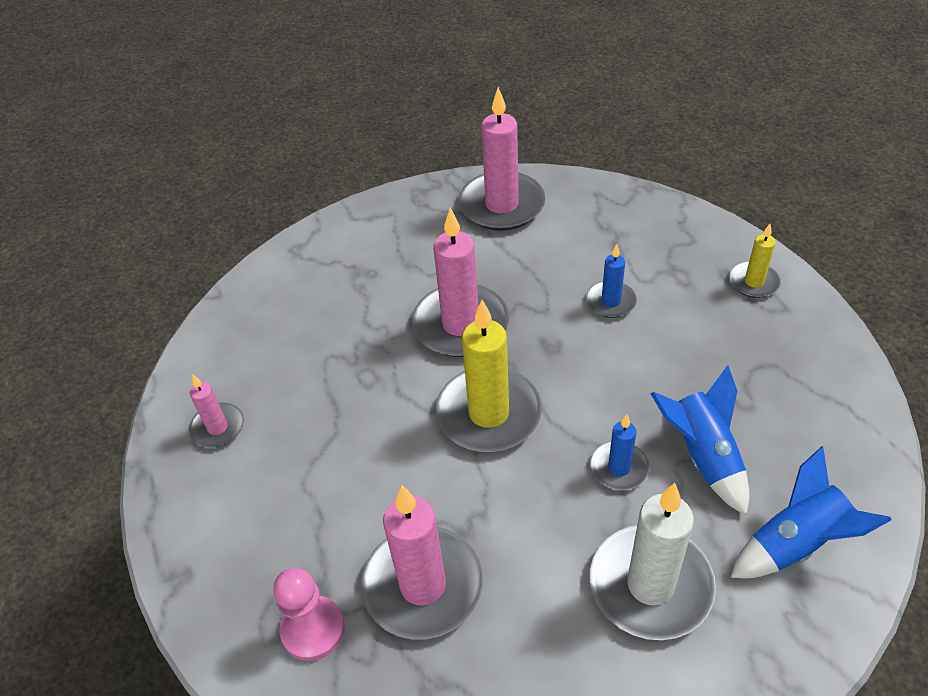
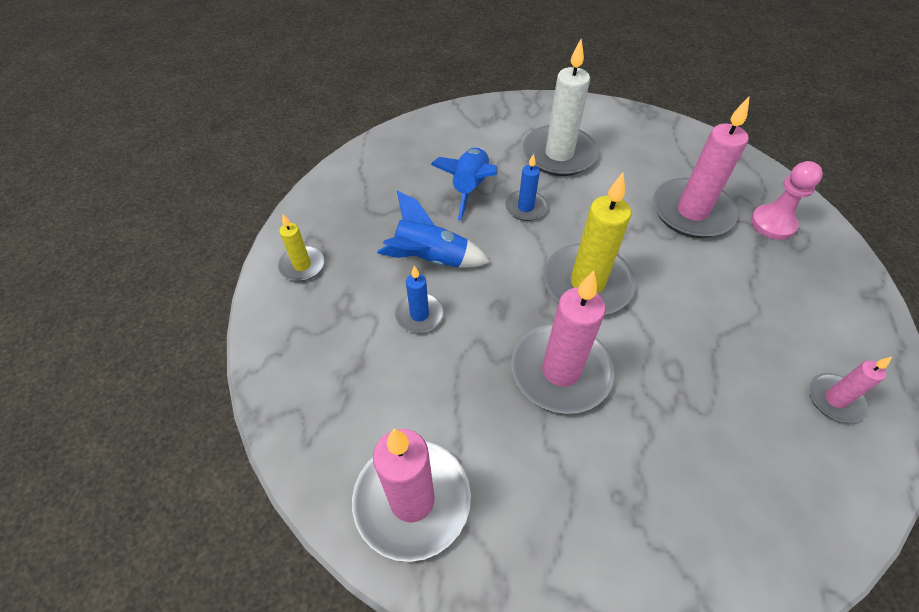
camera: 150 degrees left, 5 degrees up
(795, 543) = (468, 135): blue rocket -> blue rocket (430, 259)

